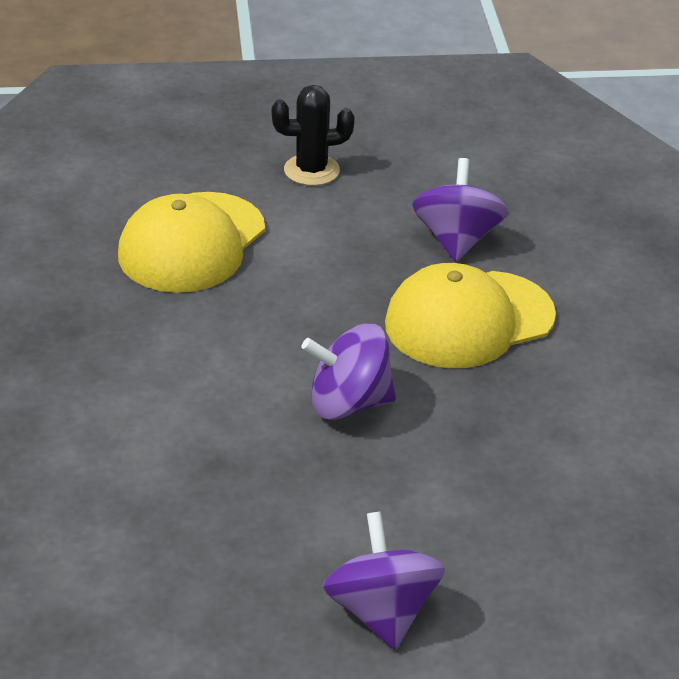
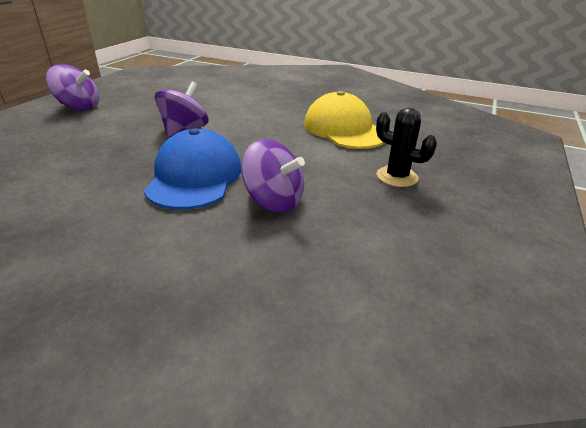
camera: 120 degrees right, 5 degrees down
(311, 170) = (397, 177): black cactus -> black cactus turned 75 degrees counterclockwise
(469, 320) = (195, 177): yellow cap -> blue cap

